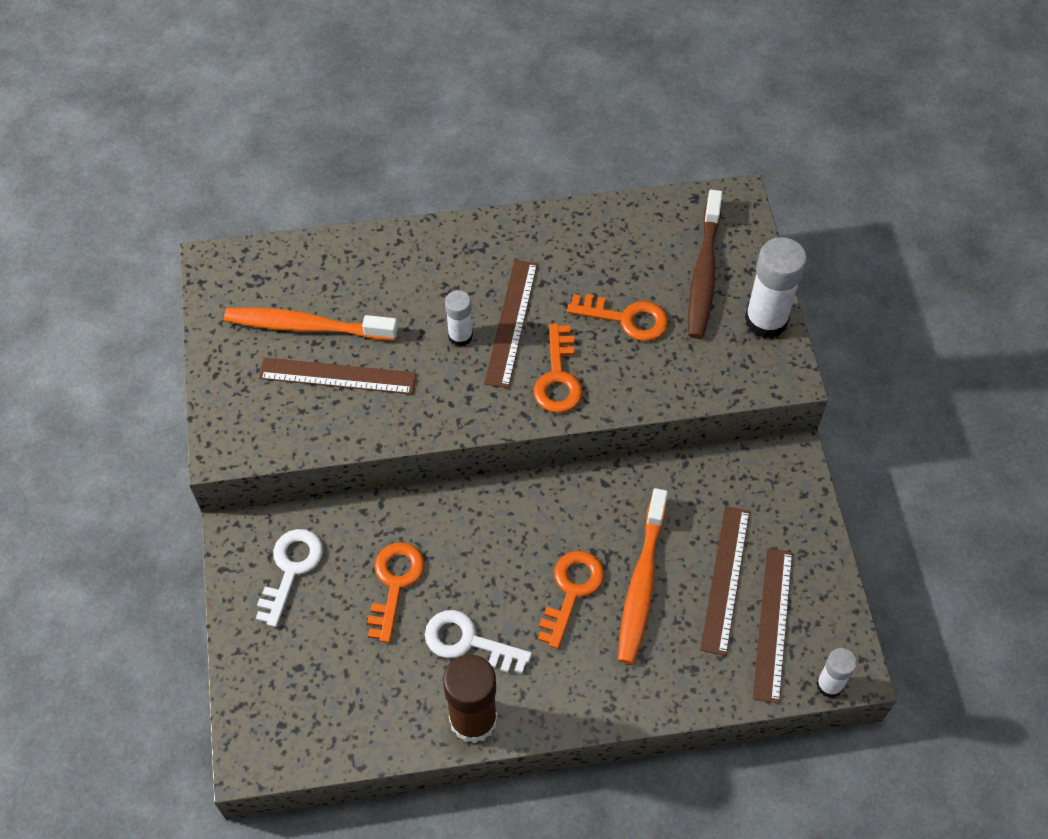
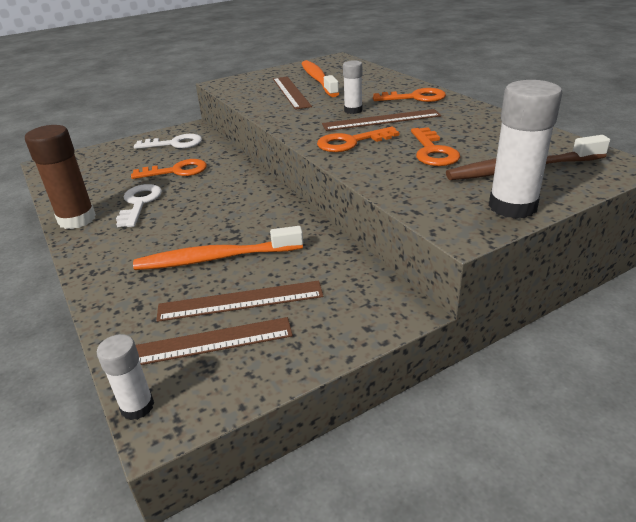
camera: 70 degrees right, 25 degrees down
(571, 591) = (195, 230): orange key -> orange key (415, 98)

